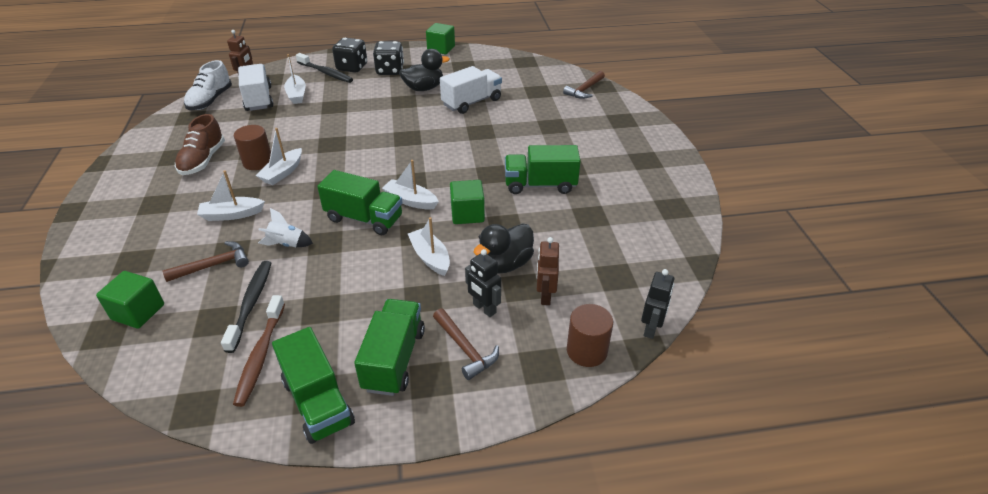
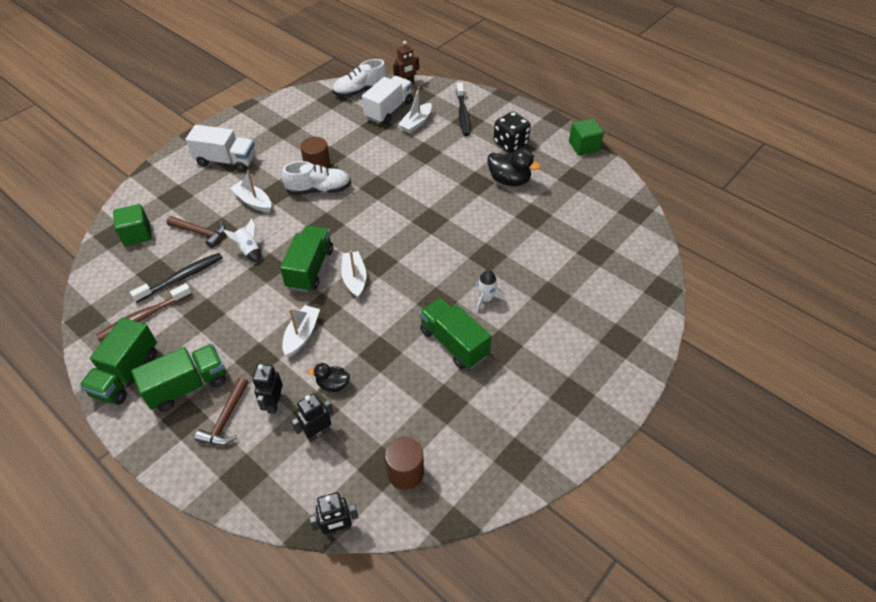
camera: 50 degrees right, 10 degrees up
(203, 160) = (293, 143): brown shoe -> none
(283, 173) = (319, 190): white boat -> white shoe
(352, 67) = (488, 121): black dice -> none
(364, 219) = (310, 268): green truck -> green truck turned 150 degrees counterclockwise
(467, 214) = (370, 322): green cube -> none
(472, 102) = (524, 222): white truck -> white truck (226, 161)
(505, 264) = (333, 384): black duck -> black duck, size x0.59
(518, 151) = (486, 299): none -> white rocket
(545, 296) = (318, 433): brown robot -> black robot
(584, 90) = (640, 282): brown hammer -> none
(586, 351) = (279, 497): brown cylinder -> brown cylinder (405, 473)

